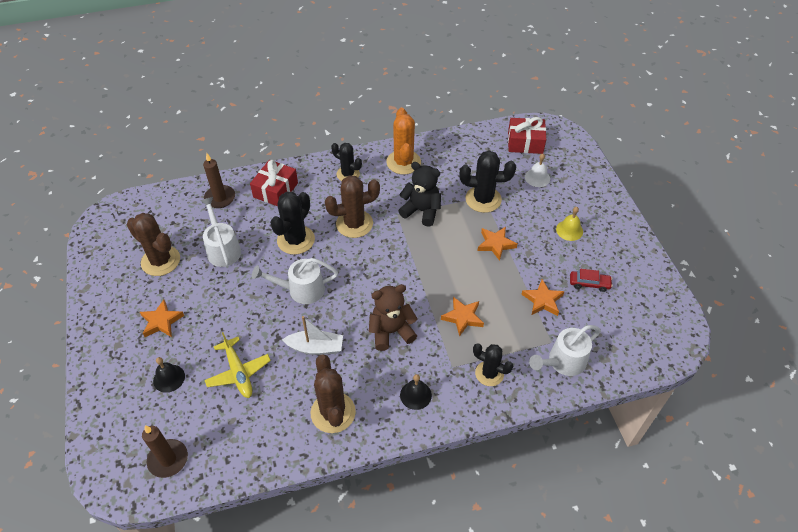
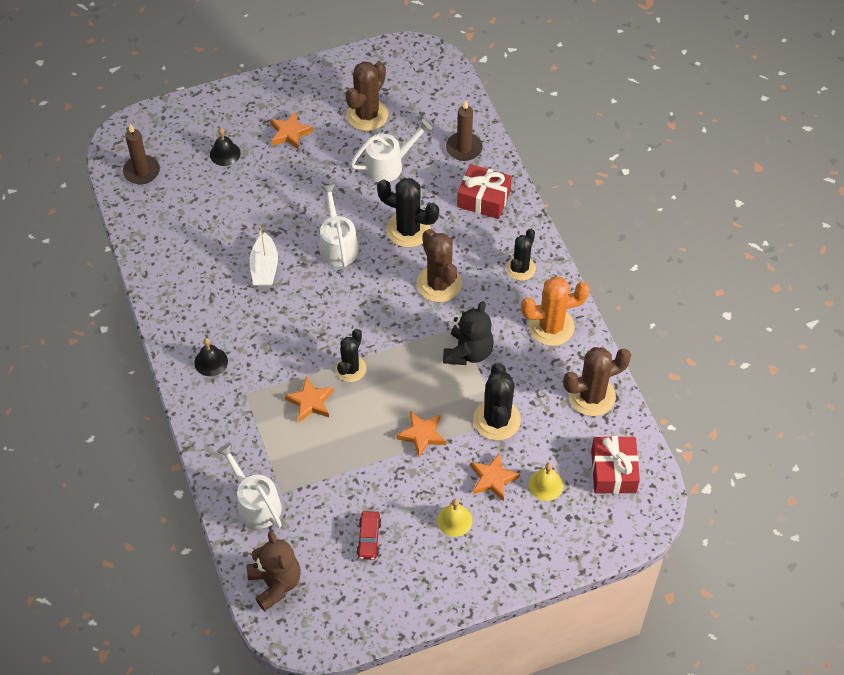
camera: 85 degrees right, 5 degrees up
(238, 372) = (233, 207): yellow plane -> none
(333, 412) = (190, 292): brown cactus -> brown cactus (592, 396)
(391, 331) = (288, 334): brown teddy bear -> brown teddy bear (275, 583)
(489, 373) = (238, 429): black cactus -> black cactus (350, 369)
(537, 177) = (546, 485): white bell -> yellow bell
(542, 300) = (340, 485): orange star -> orange star (493, 479)

